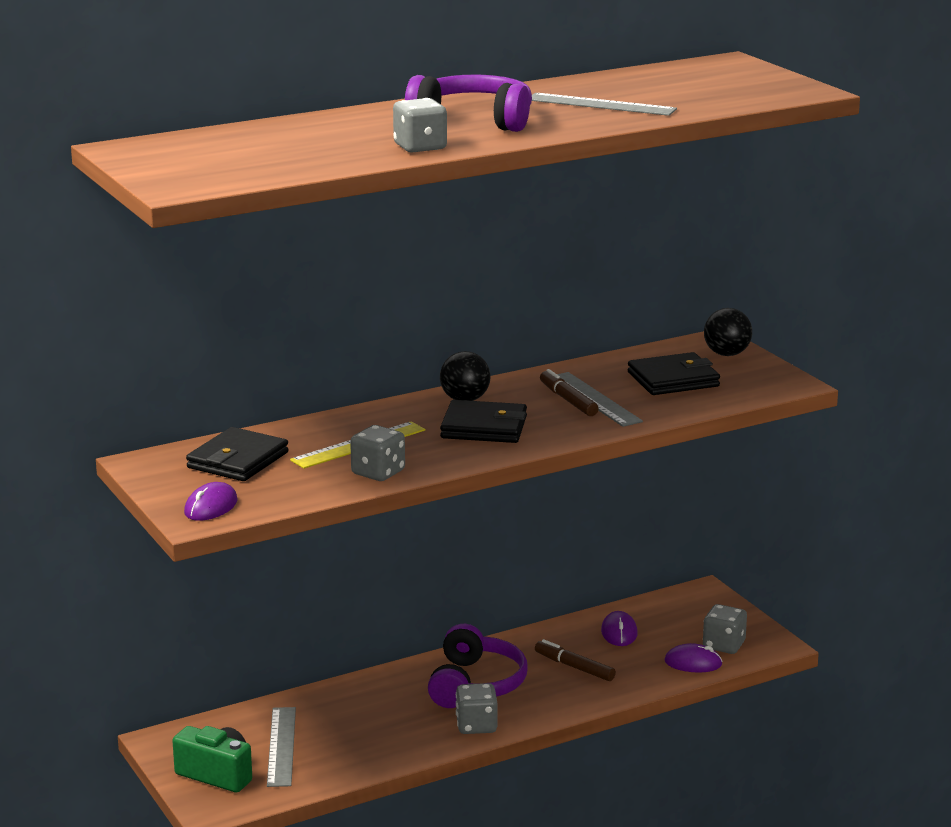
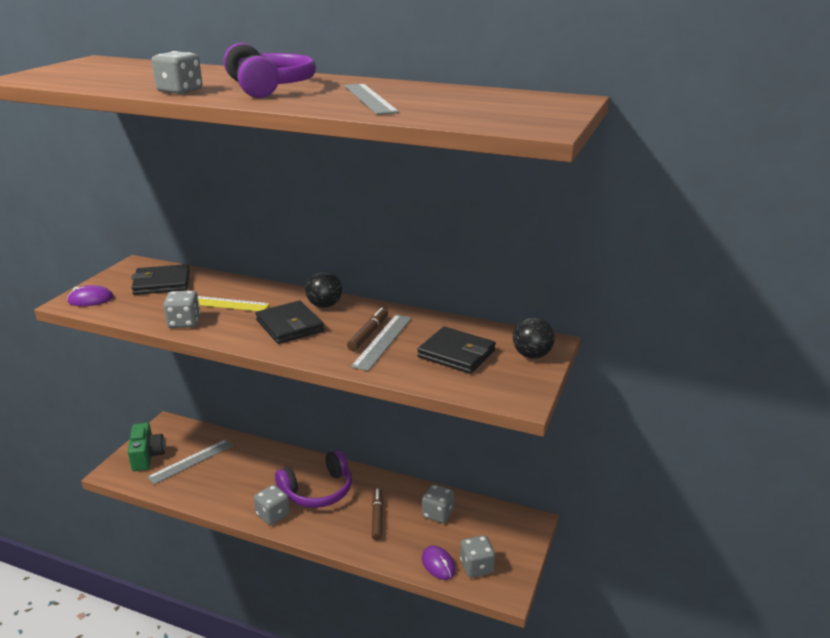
camera: 50 degrees right, 5 degrees up
(619, 632) = (437, 513): purple mouse -> grey dice

